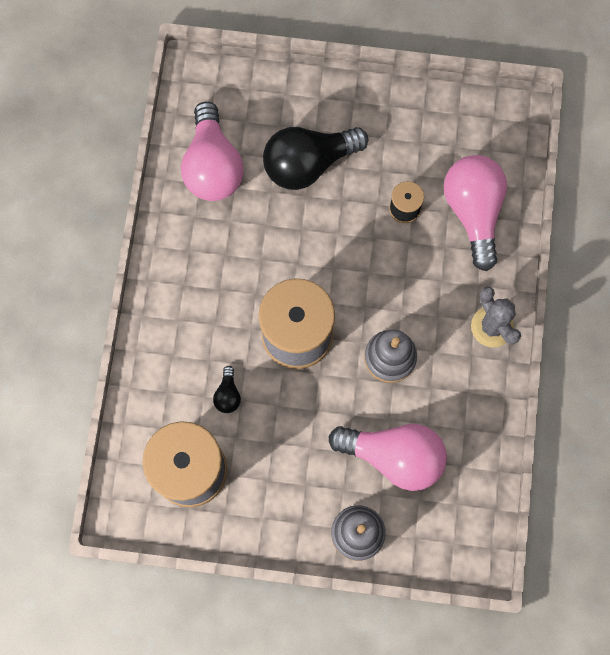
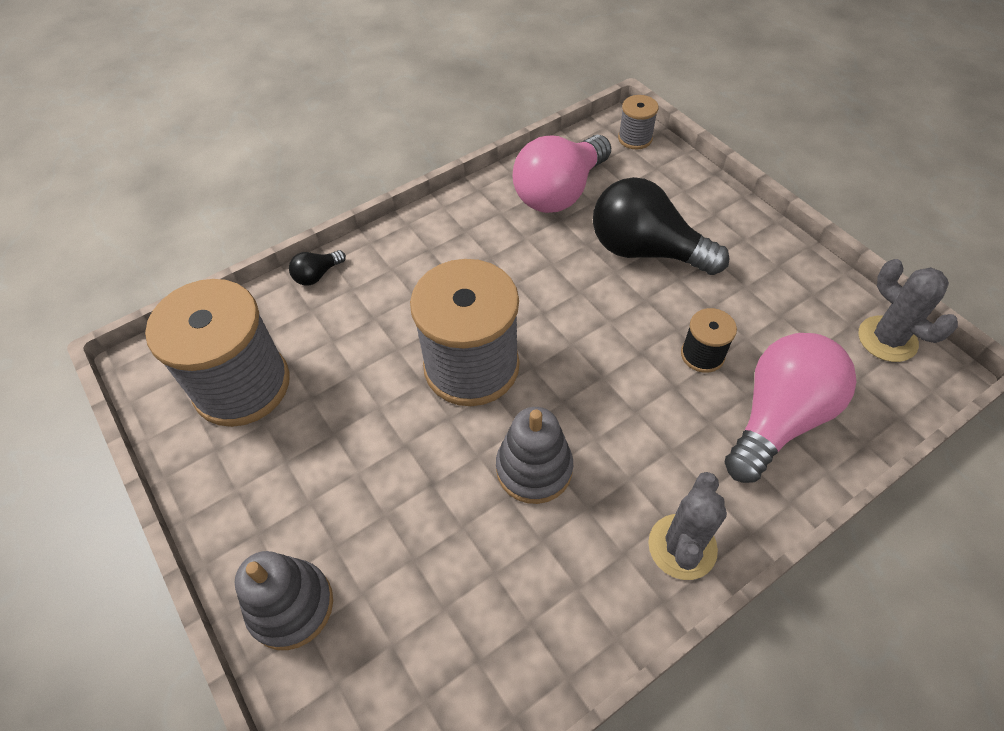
camera: 50 degrees right, 20 degrees down
(211, 75) = (635, 138): none -> grey spool
(228, 394) = (352, 357): black light bulb -> black light bulb (317, 275)
(394, 456) = (422, 568): pink light bulb -> none
(483, 107) = (887, 339): none -> grey cactus

